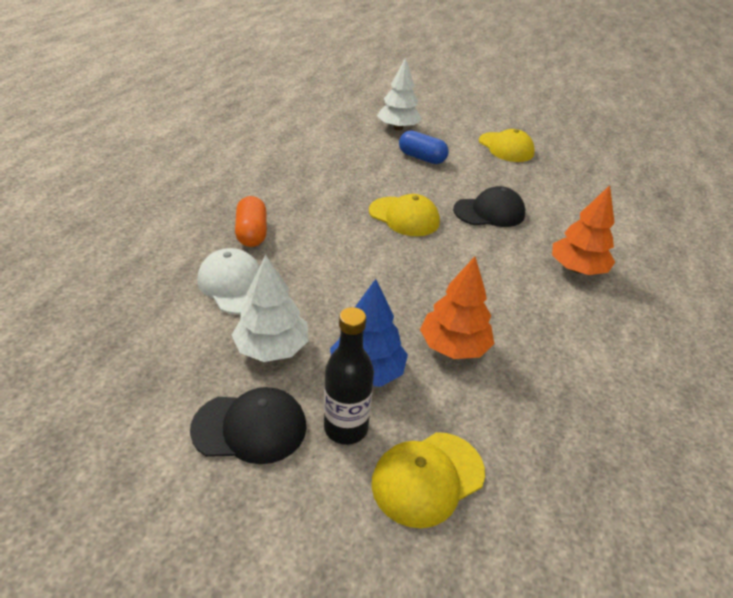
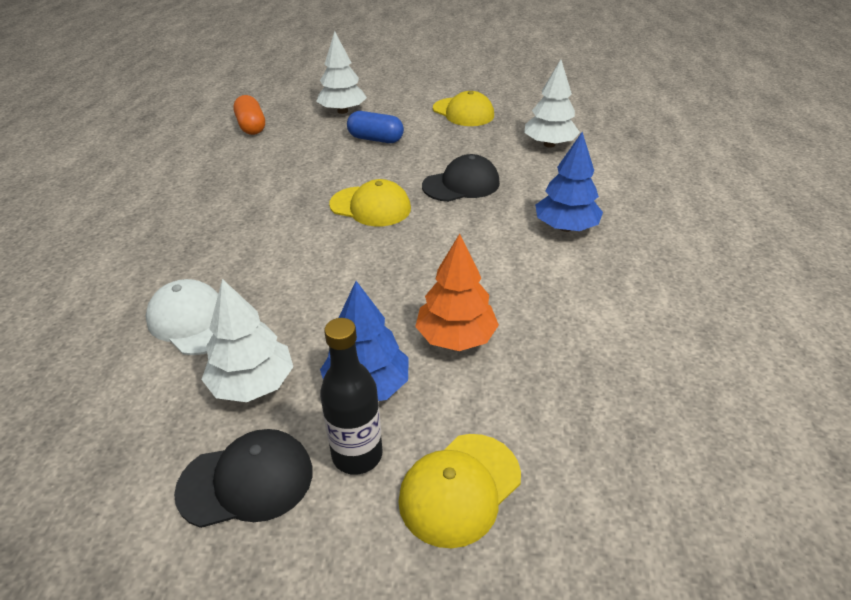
camera: 10 degrees left, 0 degrees up
(252, 233) = (201, 258): orange capsule -> orange capsule (251, 126)
(577, 269) = (565, 227): orange tree -> blue tree
(579, 190) = (549, 144): none -> white tree

